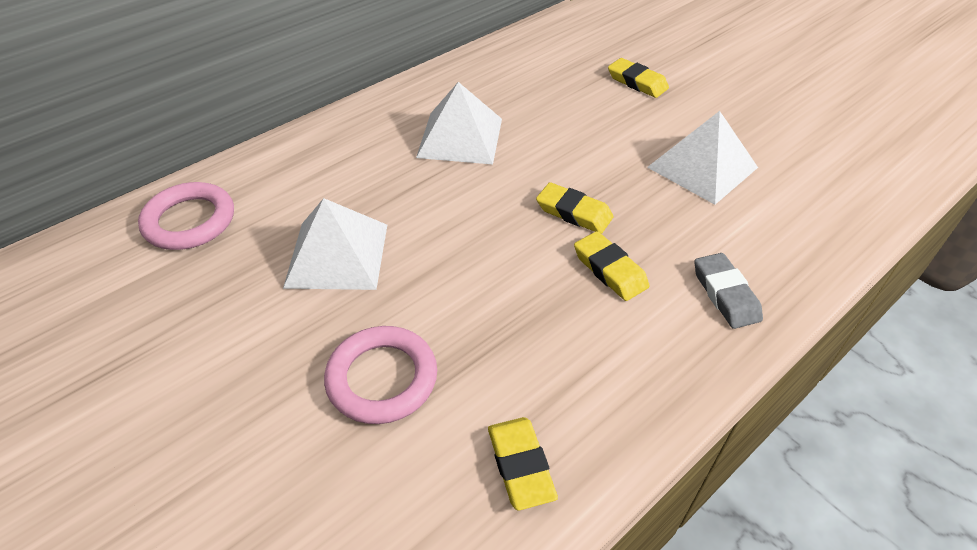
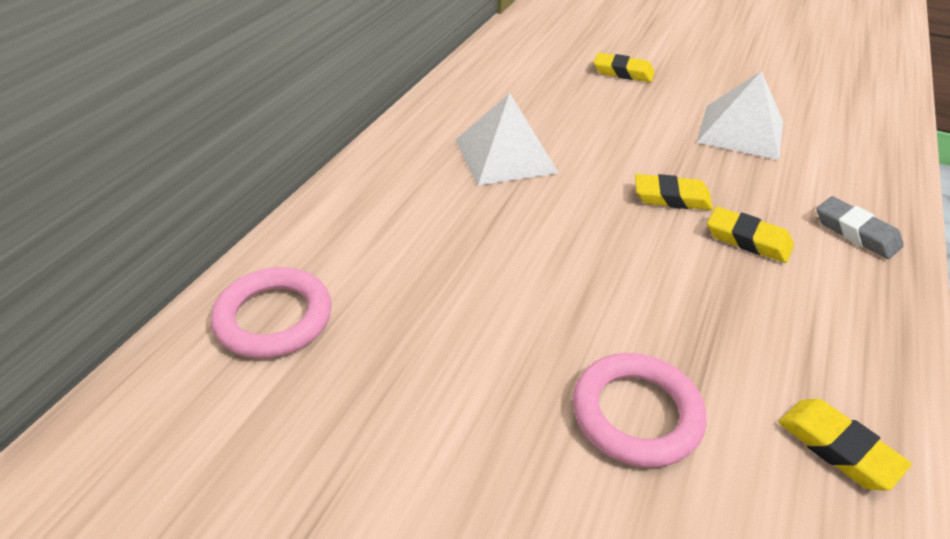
camera: 25 degrees left, 5 degrees down
(337, 255) = (479, 304): white pyramid -> none

